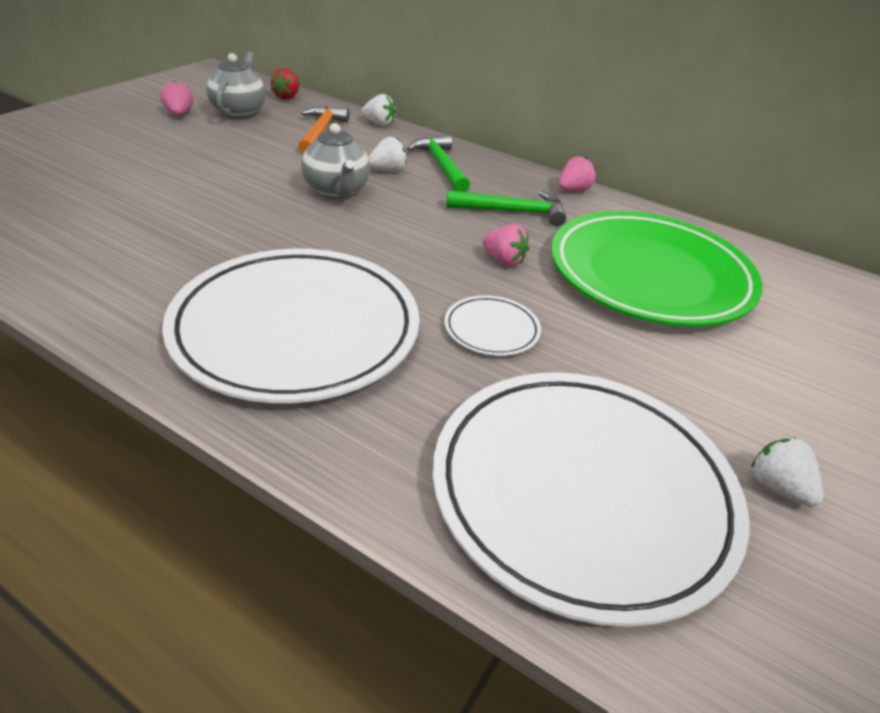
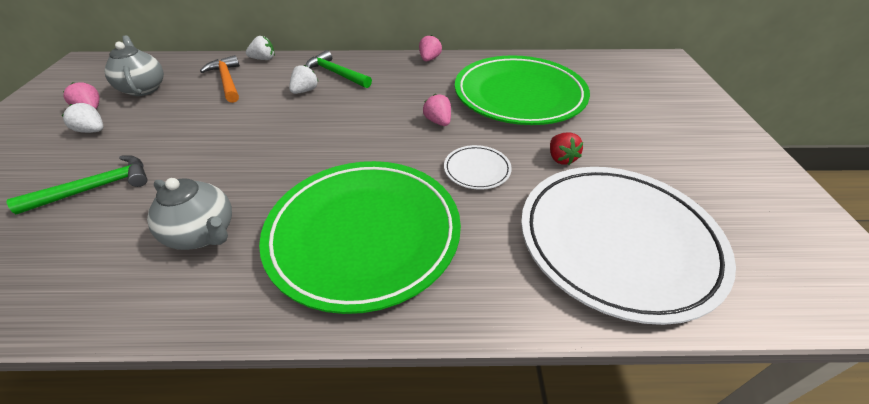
camera: 30 degrees left, 5 degrees up
(287, 97) = (172, 63): red strawberry -> red strawberry (561, 158)
(296, 330) = (364, 234): white plate -> green plate
(337, 191) = (285, 120): grey teapot -> grey teapot (204, 234)
(504, 260) = (438, 121): pink strawberry -> pink strawberry turned 120 degrees counterclockwise
(512, 212) = (410, 87): green hammer -> green hammer (96, 188)
(778, 487) = (685, 185): white strawberry -> white strawberry (93, 130)

